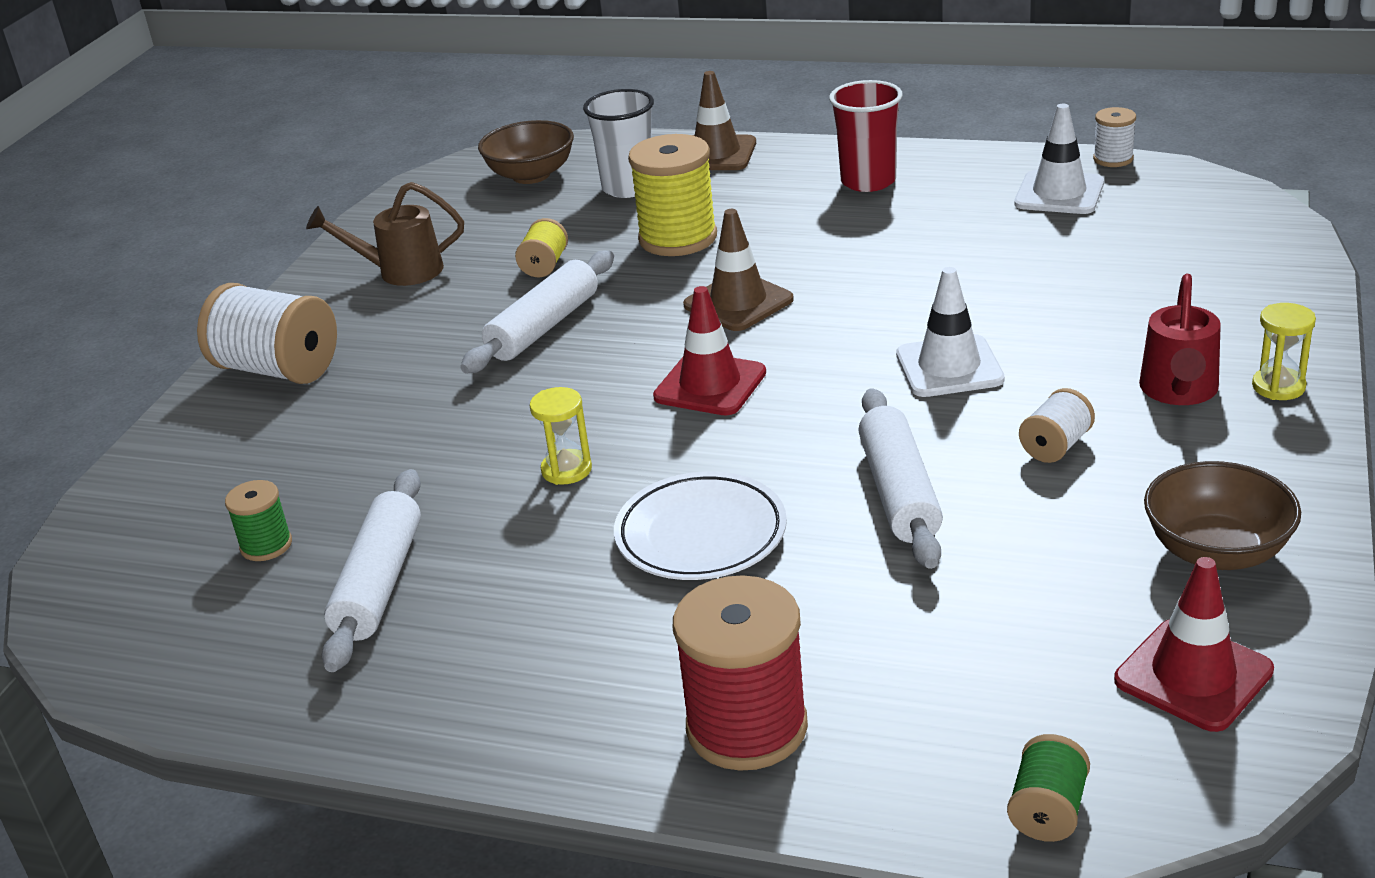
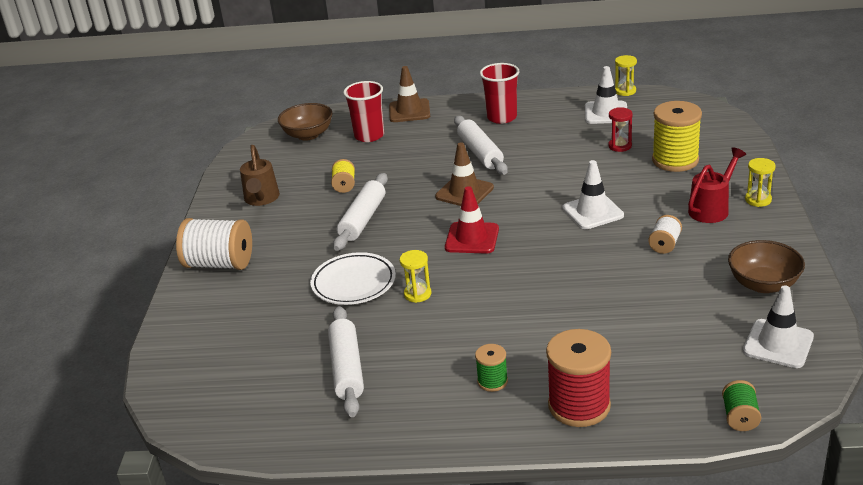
camera: 15 degrees left, 0 degrees up
(266, 545) = (270, 360): green spool -> green spool (492, 381)
(401, 271) = (261, 199): brown watering can -> brown watering can turned 75 degrees counterclockwise
(628, 187) = (369, 136): white cup -> red cup
(678, 238) = (412, 161): yellow spool -> yellow spool (675, 160)
(701, 534) = (507, 316): white plate -> white plate (353, 283)
(899, 492) = (598, 279): white rolling pin -> white rolling pin (480, 153)
(1056, 255) = (620, 146): none -> red hourglass
(1113, 159) = (625, 91): white spool -> yellow hourglass
(1178, 391) = (712, 209): red watering can -> red watering can turned 135 degrees counterclockwise
(1193, 675) = (778, 344): red traffic cone -> white traffic cone

